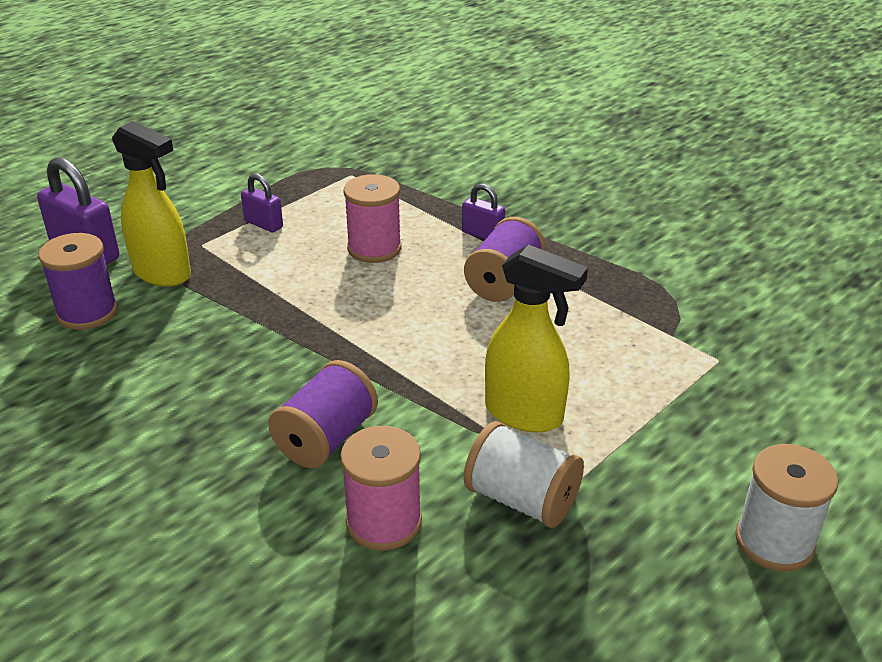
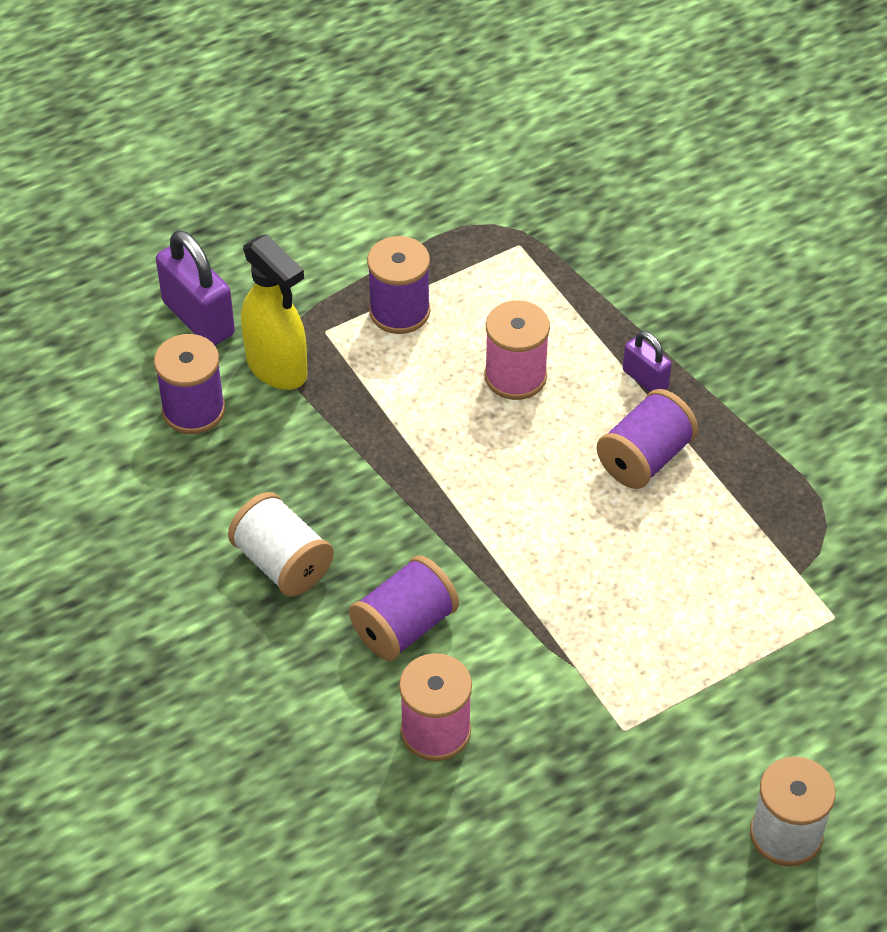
camera: 15 degrees right, 15 degrees up
(263, 224) = (399, 311): purple padlock -> purple spool
(521, 499) = (569, 736): white spool -> white spool (282, 563)
(524, 414) = (605, 641): yellow spray bottle -> none

